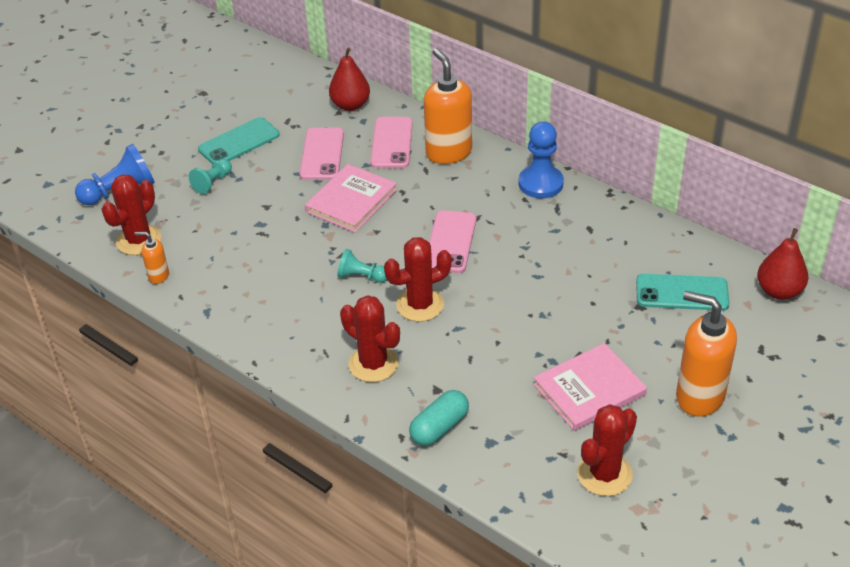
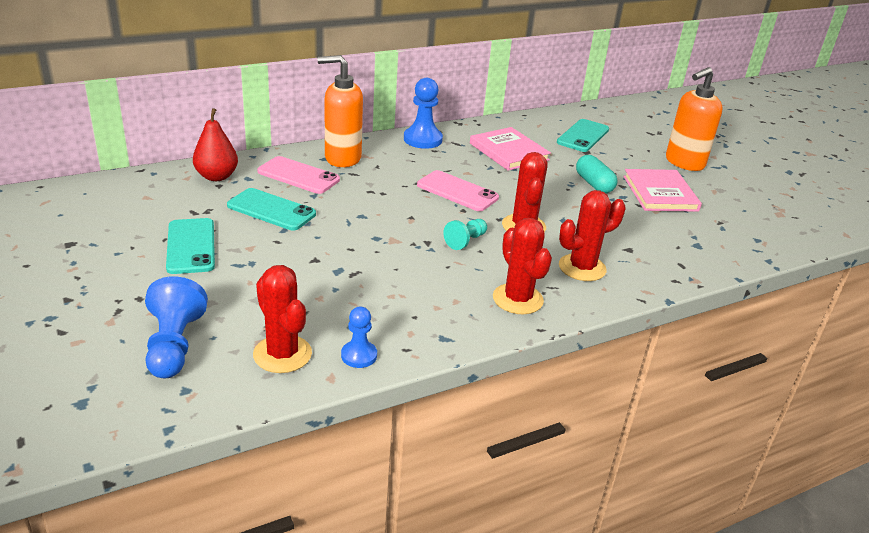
camera: 70 degrees left, 10 degrees down
(158, 276) = (359, 355): orange soap dispenser -> blue pawn
(212, 183) = (239, 279): turquoise pawn -> none
(322, 154) = (271, 210): pink phone -> turquoise phone
(351, 201) = (357, 216): pink book -> pink book (509, 152)
(439, 427) = (672, 261): turquoise capsule -> turquoise capsule (594, 184)
(604, 474) = (745, 214): red cactus -> red cactus (517, 299)
(779, 291) = (602, 111): red pear -> none

